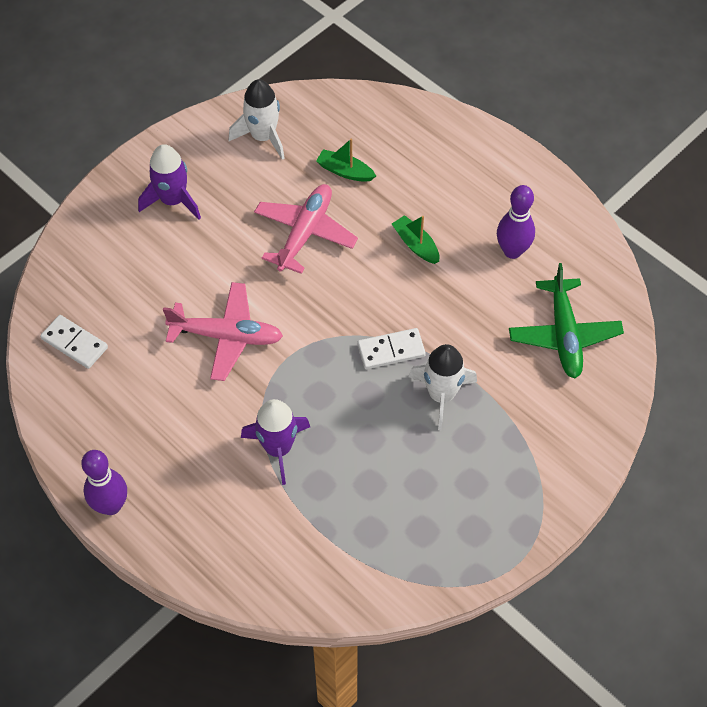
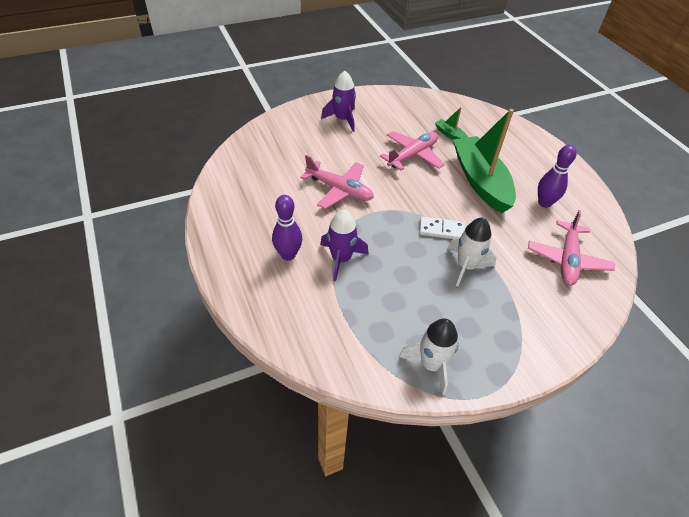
camera: 20 degrees right, 10 degrees down
(74, 343) = (248, 165): white domino -> none
(111, 505) = (217, 253): purple bowling pin -> purple bowling pin (288, 255)
(263, 137) = (408, 107): white rocket -> white rocket (431, 364)
(416, 245) = (480, 181): green boat -> green boat, size x2.42
(564, 335) = (567, 260): green plane -> pink plane

